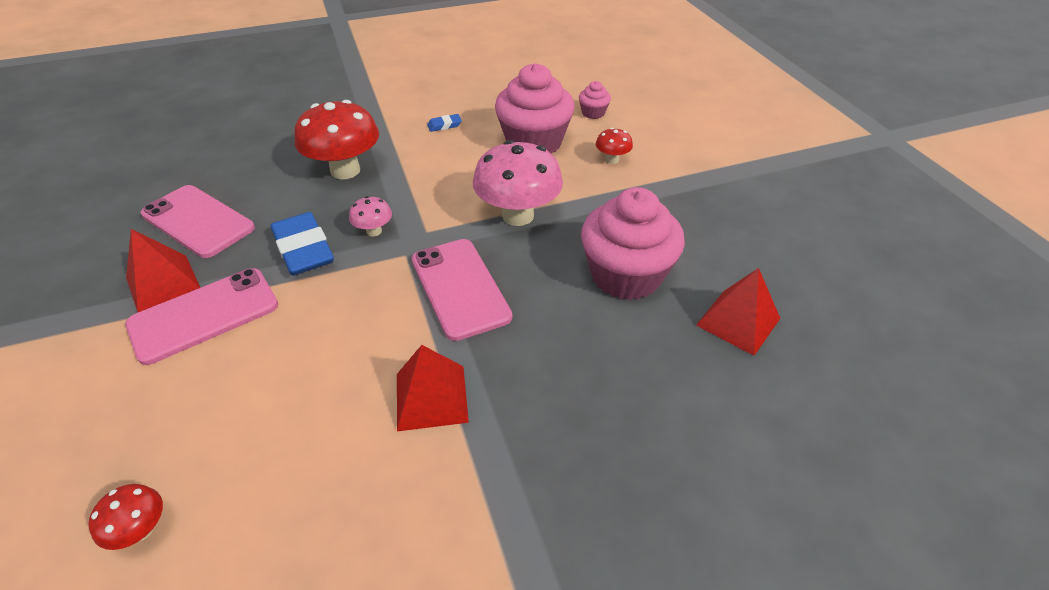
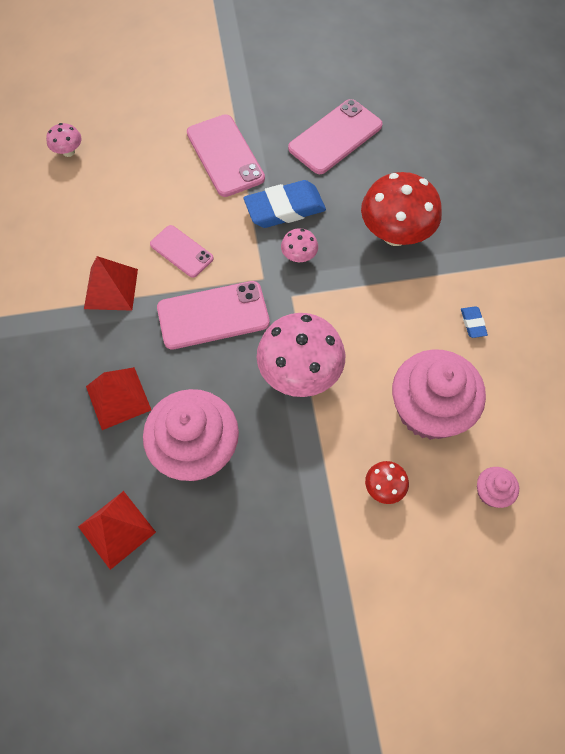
camera: 100 degrees right, 20 degrees up
(141, 530) = (68, 152): red mushroom -> pink mushroom
(163, 282) = (265, 128): red pyramid -> red pyramid (118, 398)
(367, 332) = (181, 251): none -> pink phone

